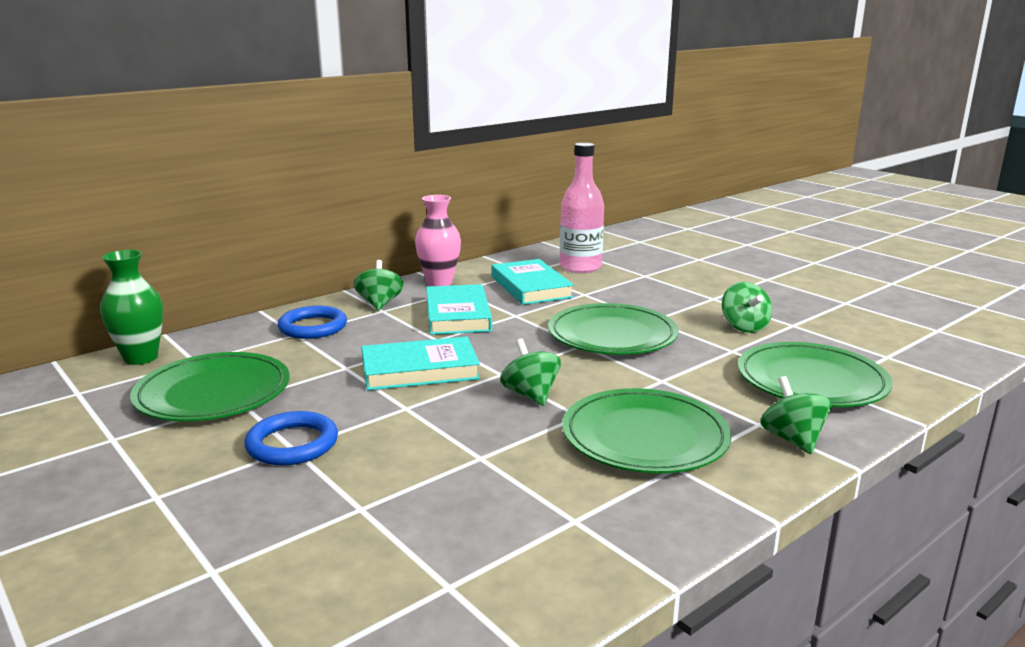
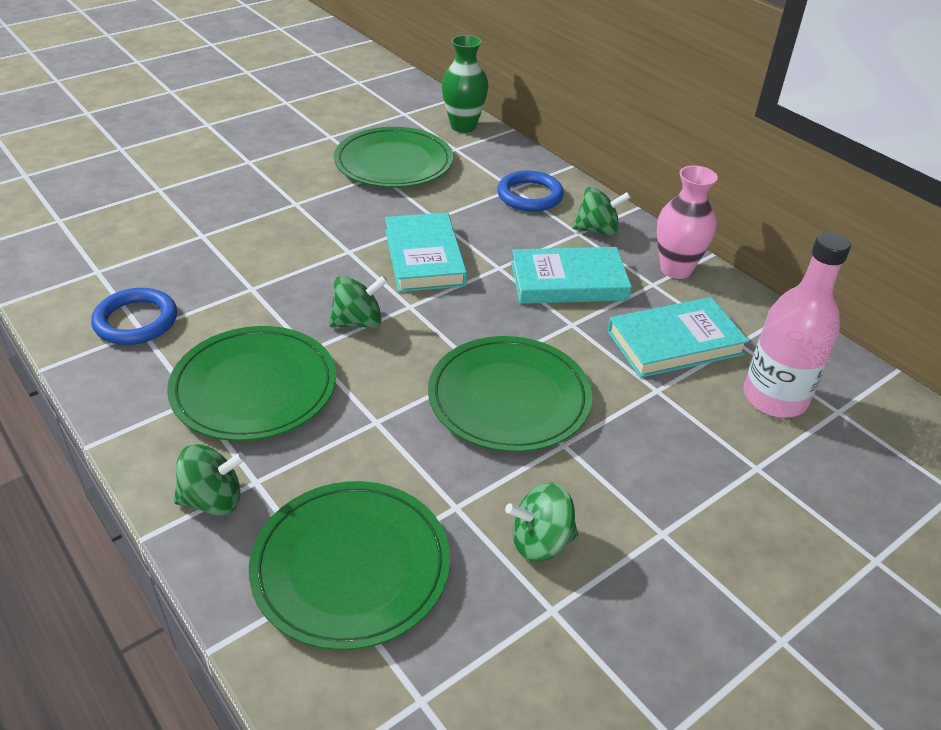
camera: 90 degrees right, 20 degrees up
(292, 444) = (301, 202): blue ring -> blue ring (136, 321)

